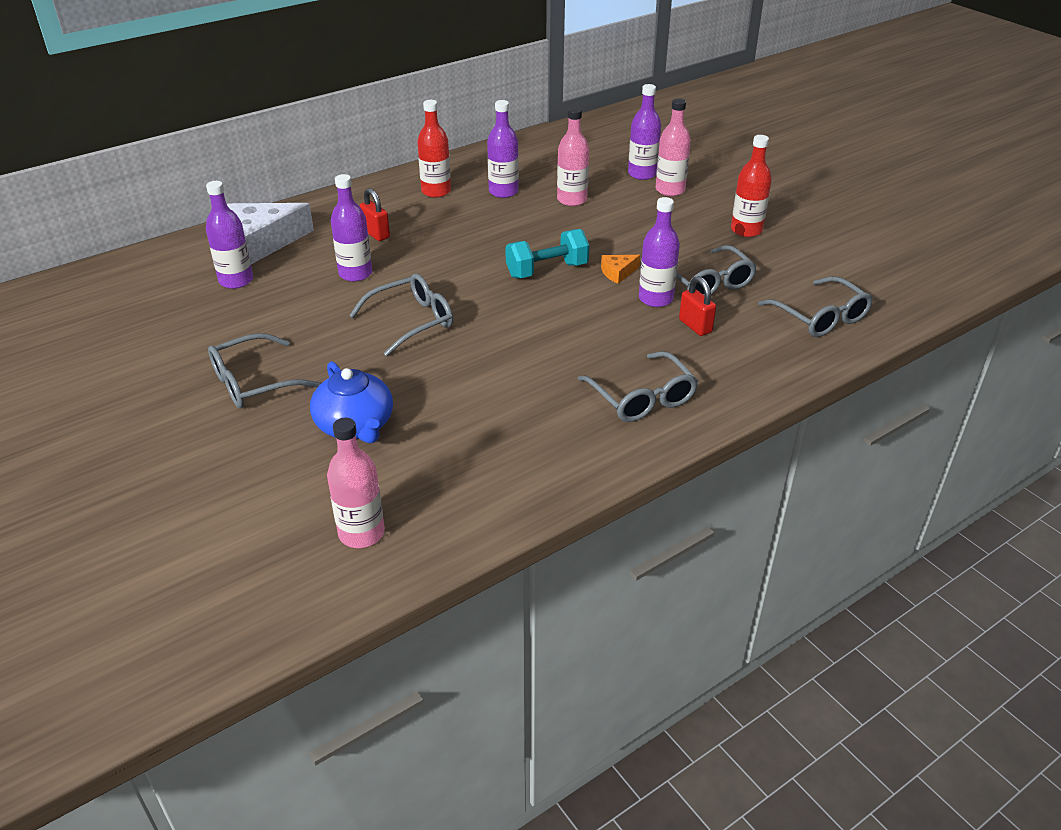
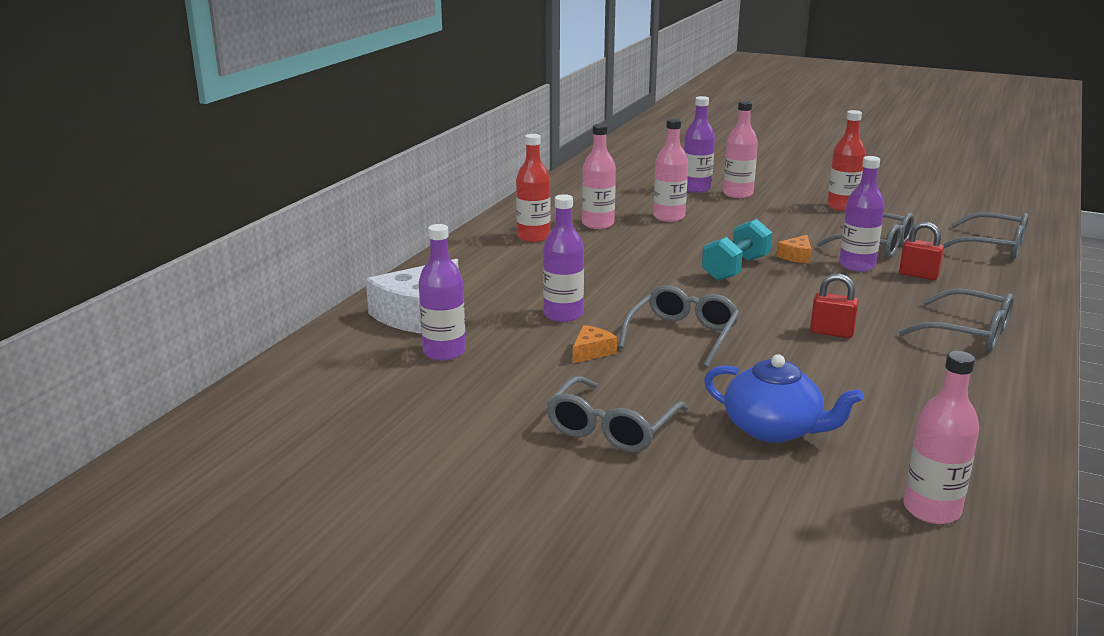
camera: 30 degrees left, 15 degrees down
(329, 313) = (591, 351): none -> orange cheese
(376, 234) = (530, 280): red padlock -> red padlock (831, 332)
(503, 192) = (598, 224): purple bottle -> pink bottle

